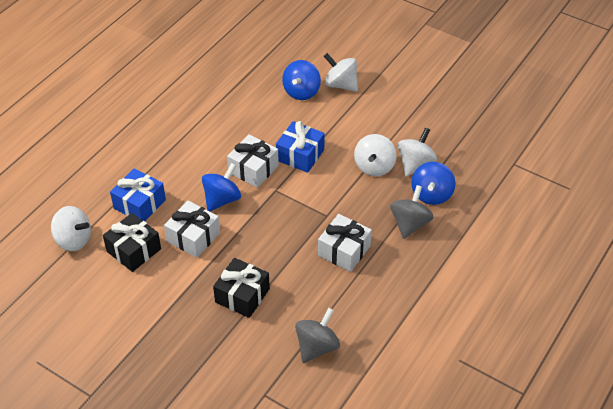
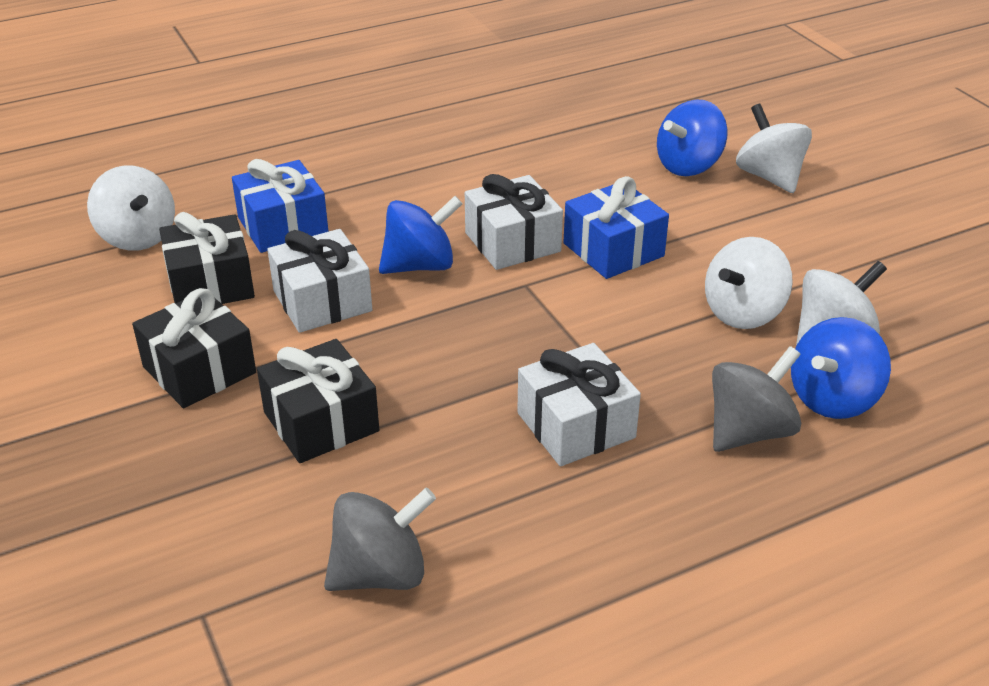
camera: 30 degrees right, 10 degrees down
(169, 295) = (199, 370): none -> black gift

